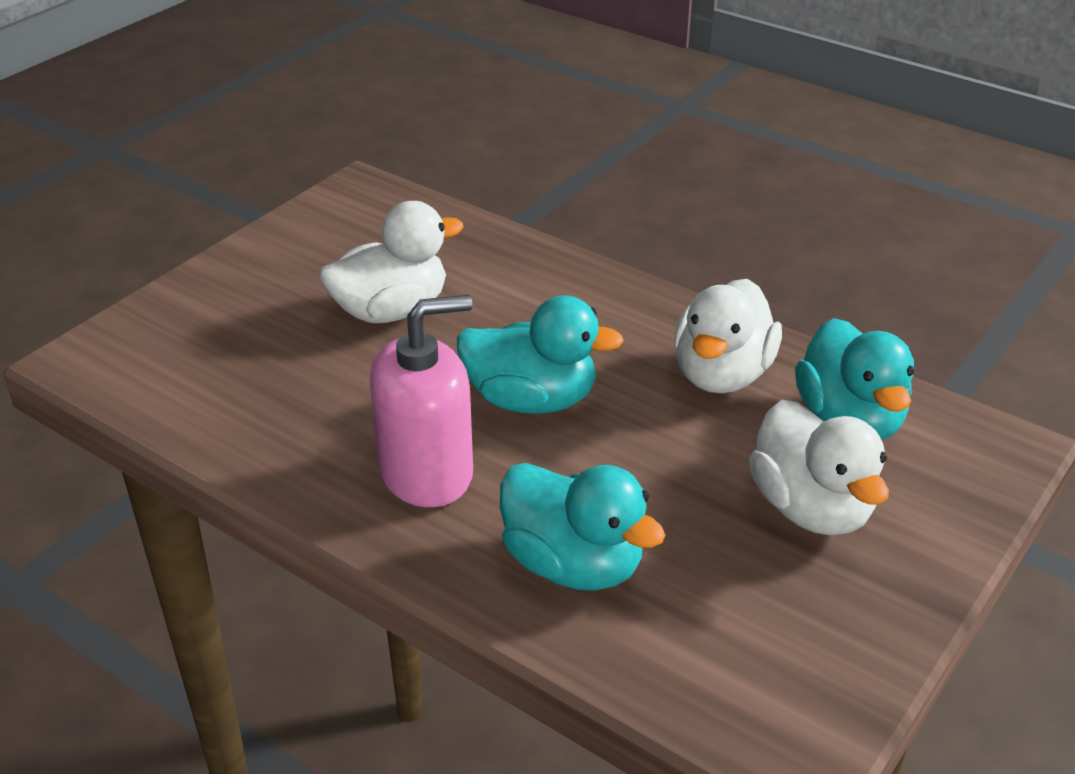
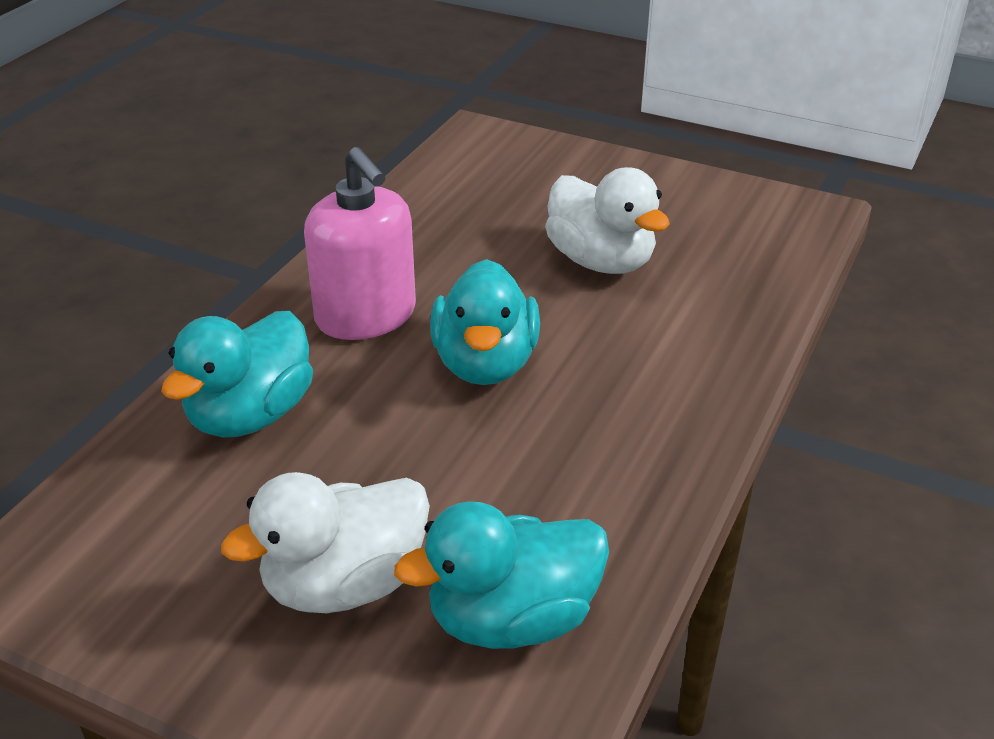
camera: 80 degrees right, 0 degrees up
(722, 375) = (571, 500): white duck -> none

